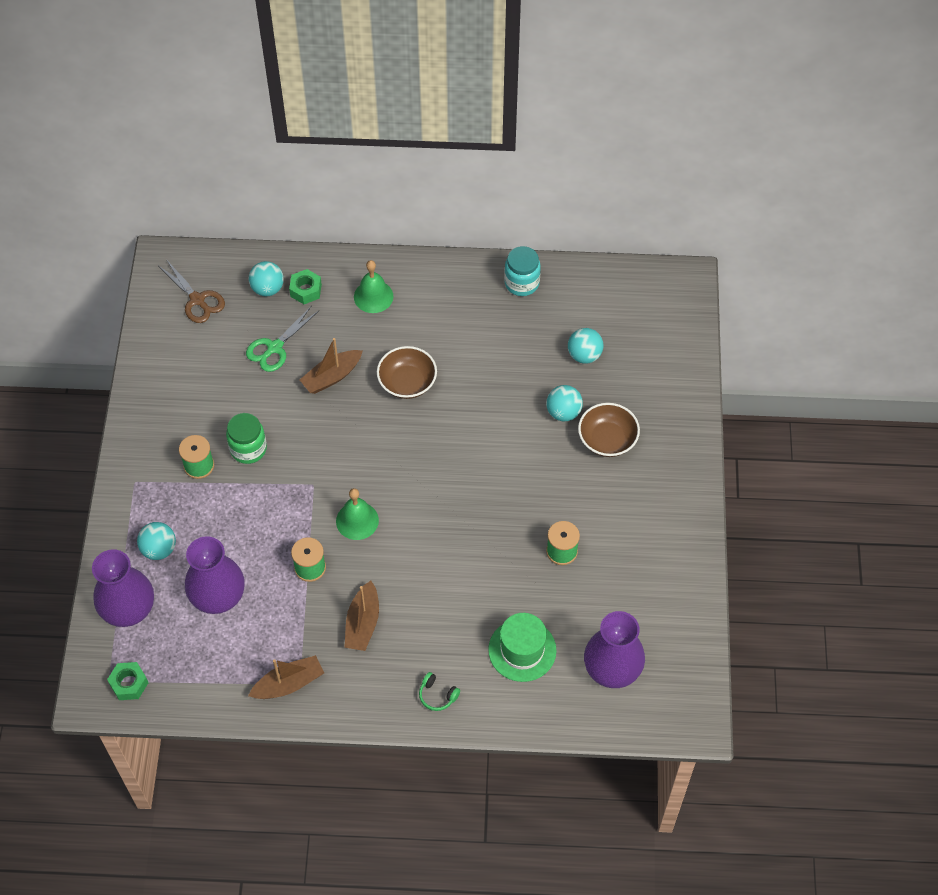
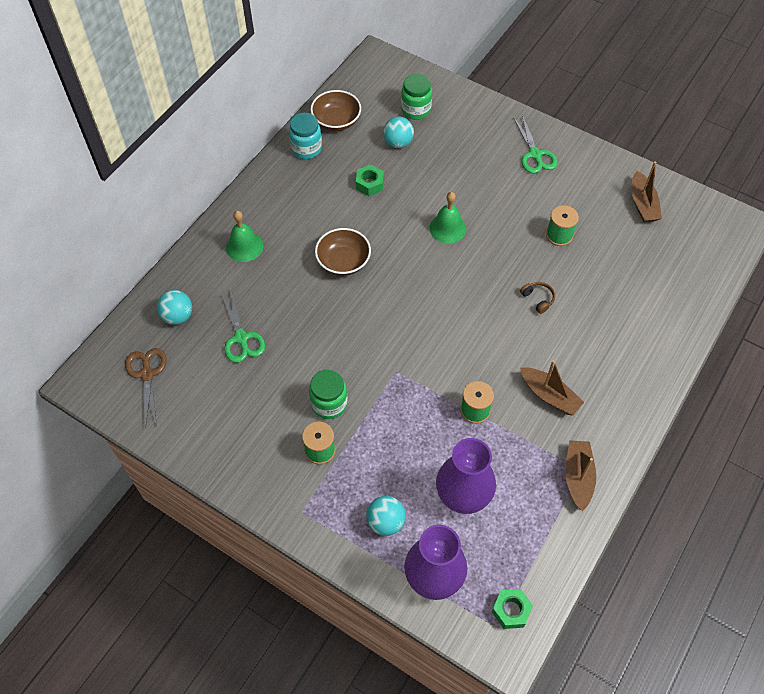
camera: 60 degrees left, 0 degrees up
(197, 300) = (147, 374): brown scissors -> brown scissors turned 90 degrees counterclockwise
(306, 290) = (201, 290): green nut -> green nut (369, 184)
(332, 377) = (300, 310): brown boat -> brown boat (642, 204)
(357, 520) = (450, 355): green bell -> green bell (447, 228)
(437, 695) = (642, 373): green headphones -> none
(469, 566) = (538, 299): none -> brown headphones
(522, 650) = (631, 299): green hat -> none
(563, 412) = (439, 178): turquoise ball -> none
(607, 439) = (480, 164): brown bowl -> brown bowl (336, 121)
(612, 670) = (676, 252): purple vase -> none
(639, 349) = (416, 110): none -> green jar
(655, 483) = (535, 154): none -> green scissors

